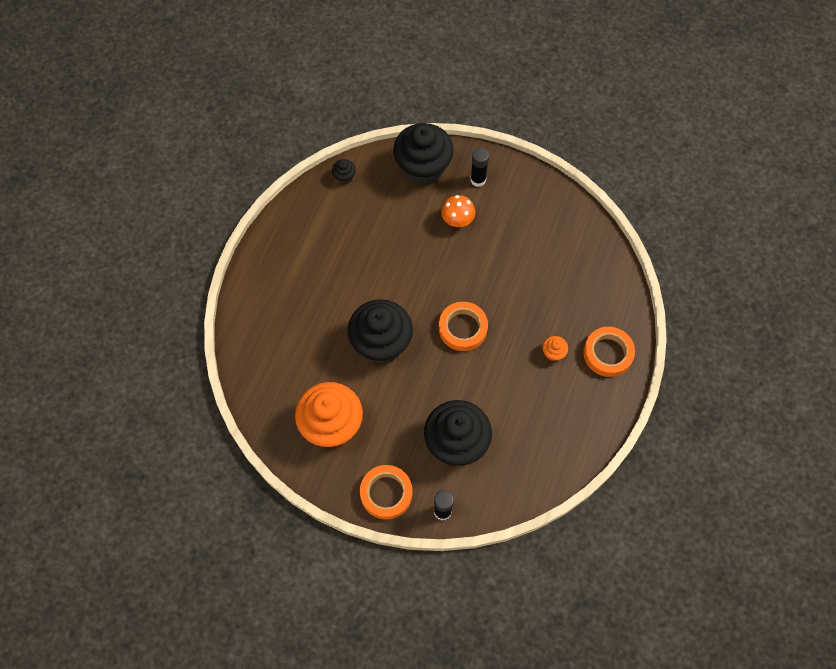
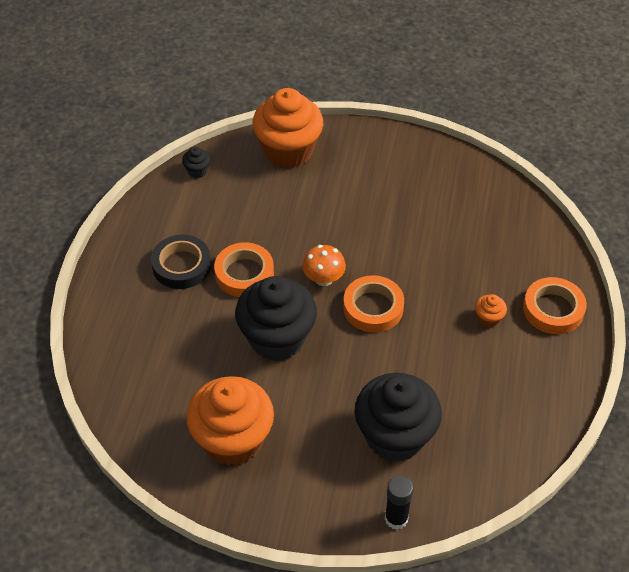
camera: 10 degrees left, 15 degrees down
(317, 265) = (181, 265): none -> black tape
(386, 493) = (319, 509): orange tape -> orange tape (244, 274)
(423, 168) = (288, 151): black cupcake -> orange cupcake
(457, 220) = (340, 197): orange mushroom -> orange mushroom (323, 279)
(478, 180) = (355, 154): black glue stick -> none

